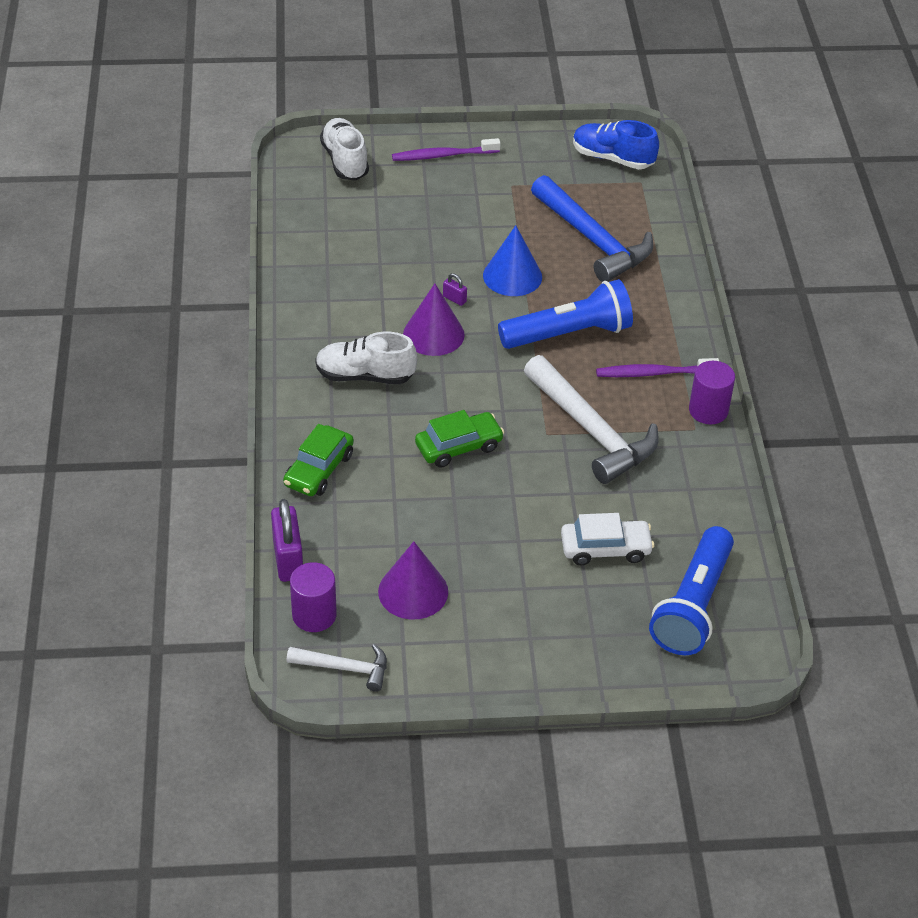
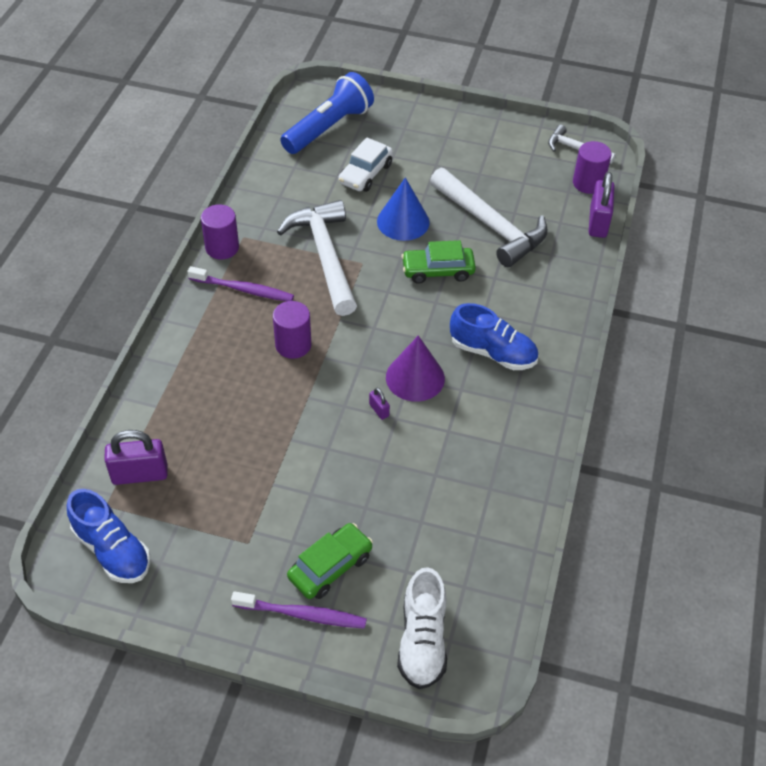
camera: 160 degrees left, 5 degrees up
(319, 470) = (557, 281): green car -> green car (330, 567)
(365, 376) = (493, 352): white shoe -> blue shoe
(413, 591) = (514, 181): purple cone -> none
(419, 519) = (491, 225): none -> white hammer
(512, 276) = (310, 421): blue cone -> blue cone (403, 221)
(568, 334) = (293, 345): blue flashlight -> purple cylinder
(593, 240) = (206, 442): blue hammer -> none
(605, 548) = (365, 174): white car -> white car turned 75 degrees counterclockwise
(631, 206) = (140, 474): none -> purple padlock

